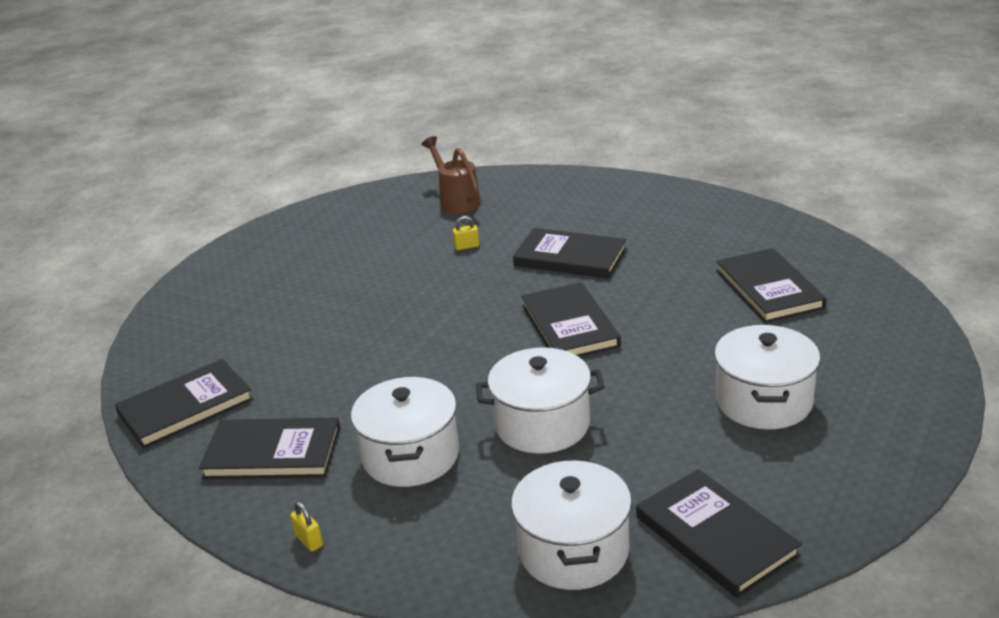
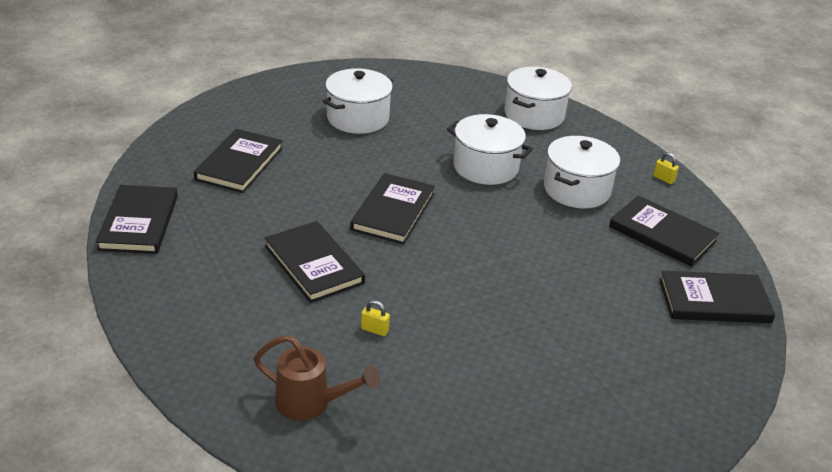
camera: 150 degrees left, 5 degrees up
(309, 540) = (663, 179): yellow padlock -> yellow padlock turned 45 degrees counterclockwise
(456, 200) = (312, 403): brown watering can -> brown watering can turned 75 degrees counterclockwise
(715, 536) = (466, 91): black book -> black book (139, 222)

